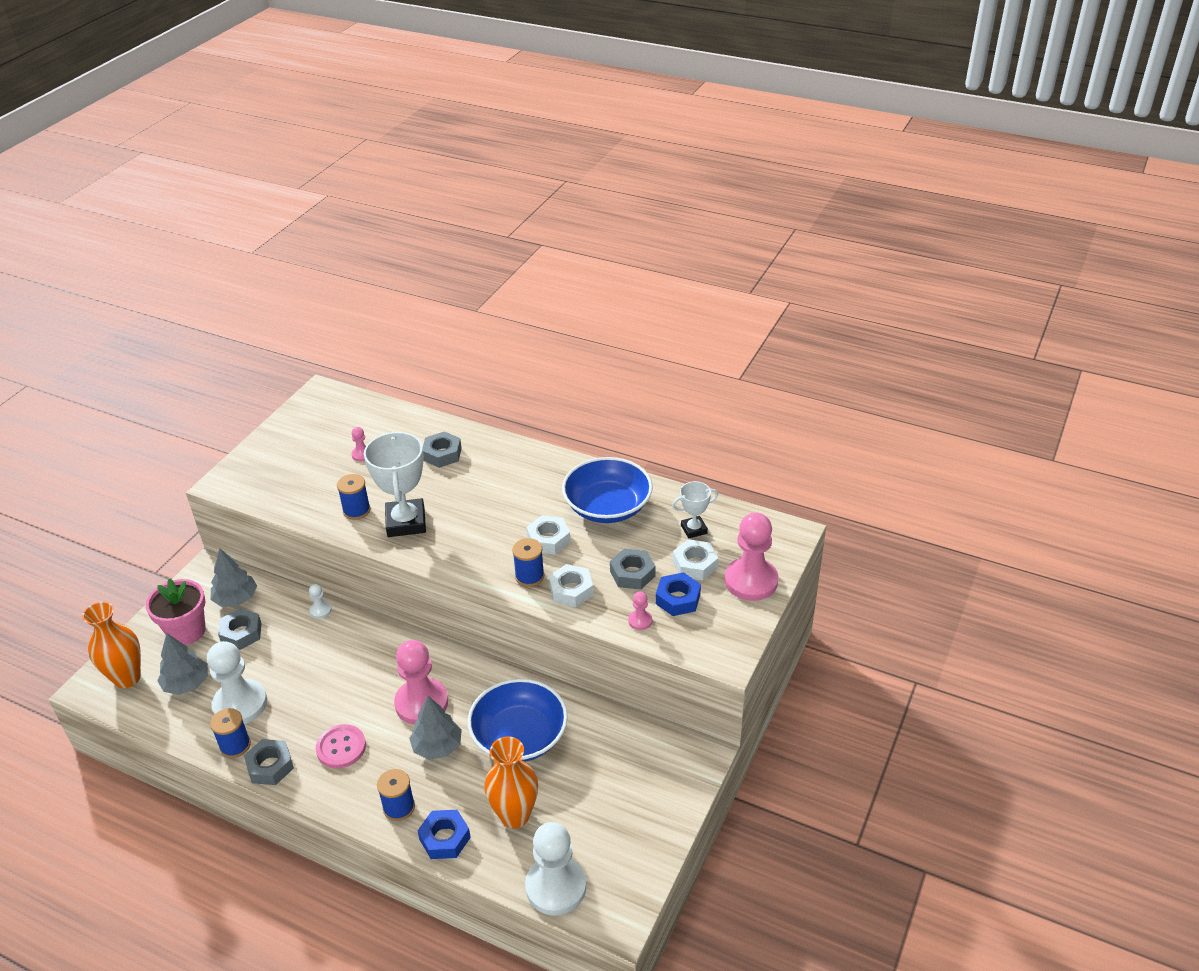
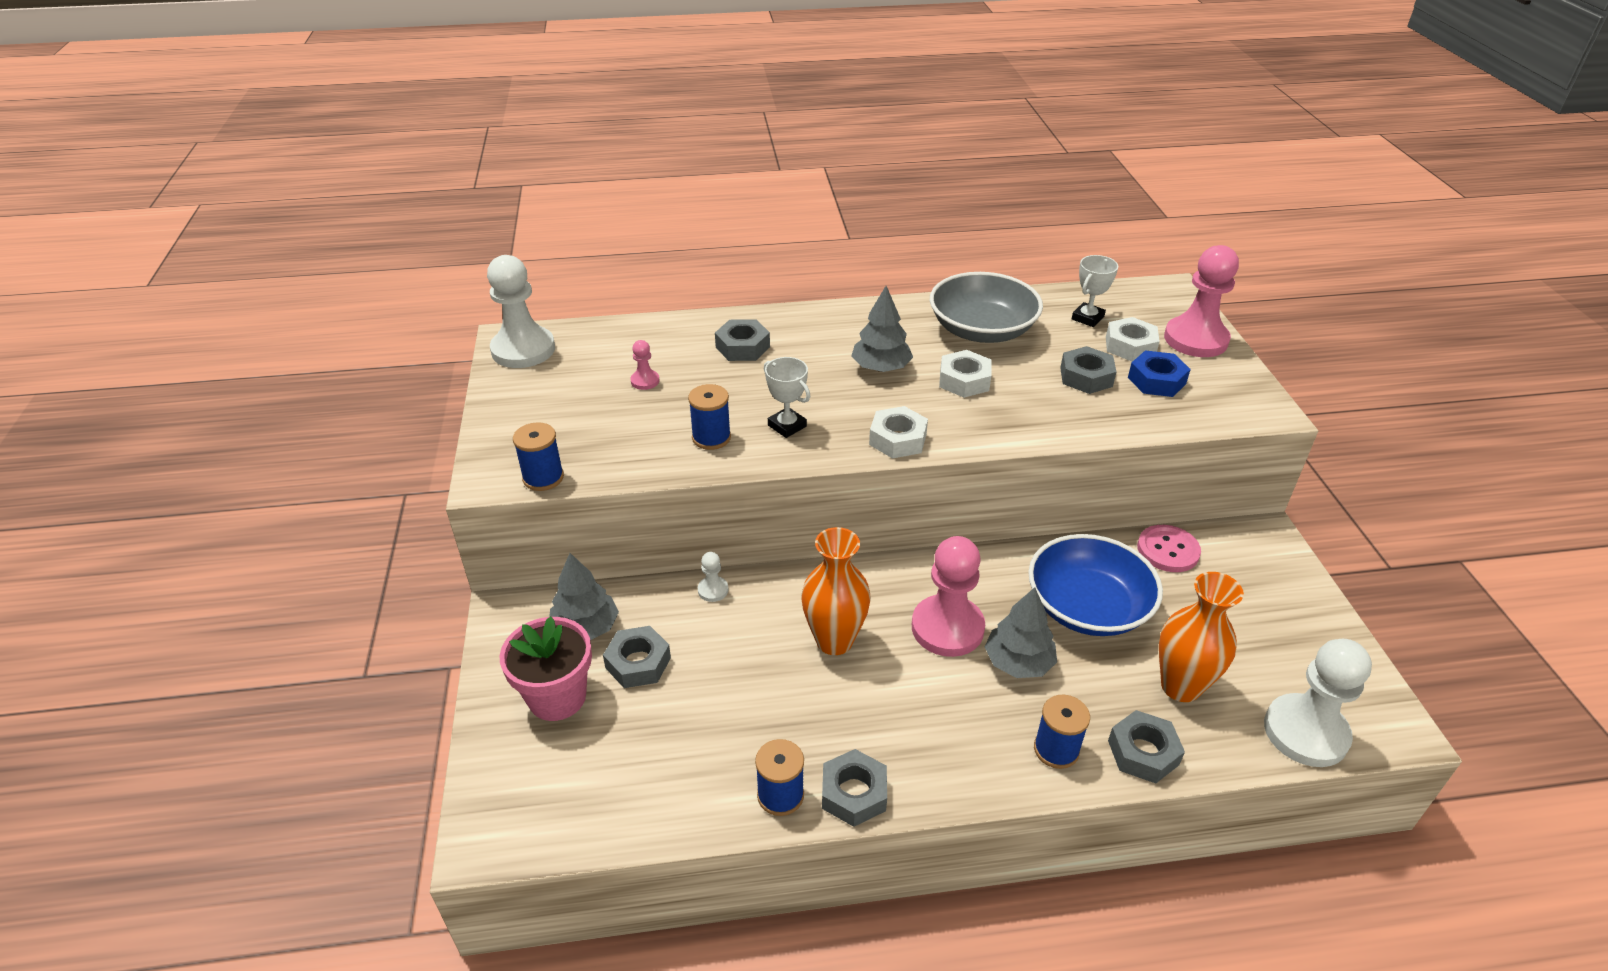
camera: 35 degrees left, 0 degrees up
(127, 678) = (531, 797): orange vase -> orange vase (834, 641)
(186, 684) = (628, 759): grey tree -> grey tree (881, 368)
(240, 704) = (731, 744): white pawn -> white pawn (523, 350)
(341, 747) = (914, 723): pink button -> pink button (1168, 550)
(406, 522) = (787, 426): white trophy -> white trophy, size x0.54
(445, 838) = (1143, 752): blue nut -> grey nut
(529, 576) = (991, 421): blue spool -> blue spool (543, 478)
(571, 590) = (1049, 416): white nut -> white nut (898, 439)
(607, 507) = (982, 330): blue bowl -> grey bowl
(640, 621) = (1150, 414): pink pawn -> none

